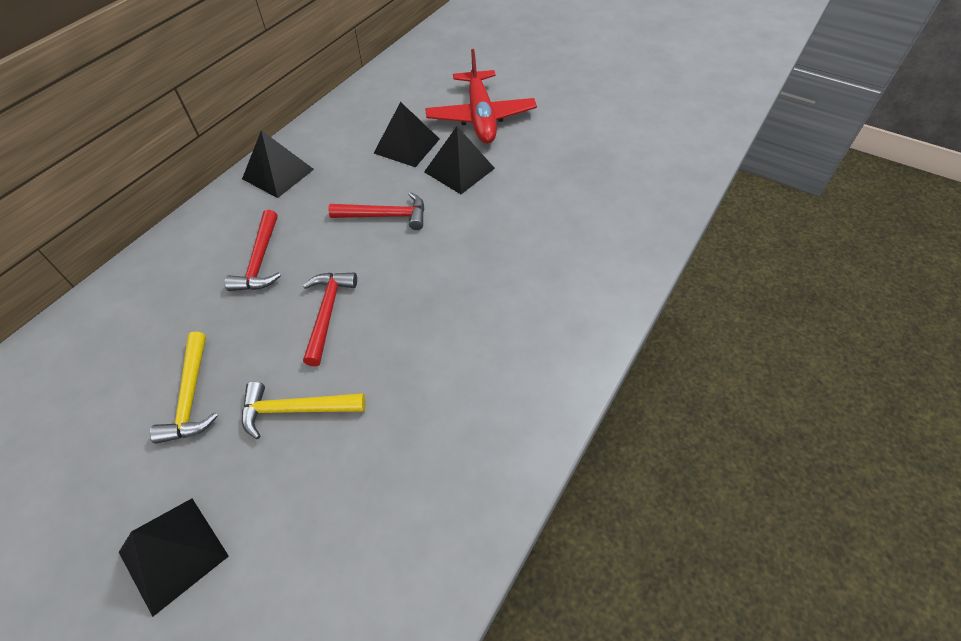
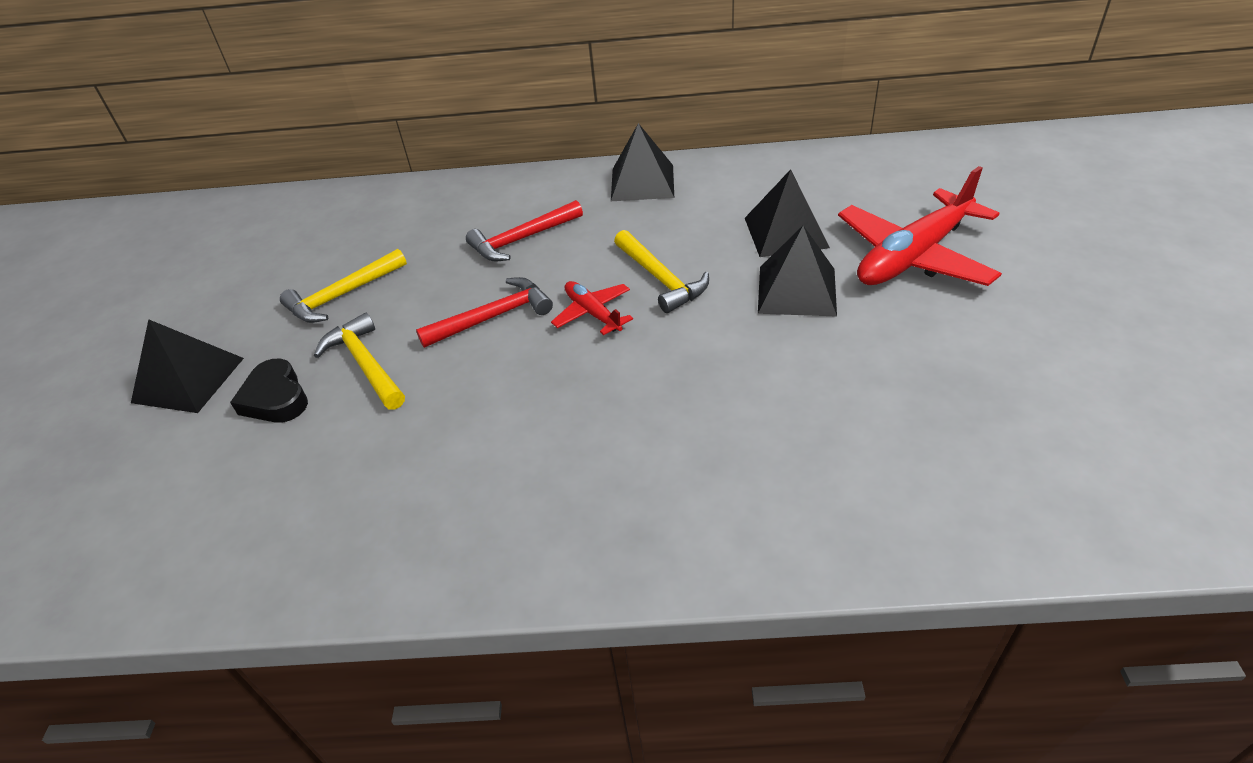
camera: 60 degrees right, 10 degrees down
(272, 487) = (276, 398): none -> black heart
(381, 262) = (592, 313): none -> red plane
(385, 216) = (660, 279): red hammer -> yellow hammer

